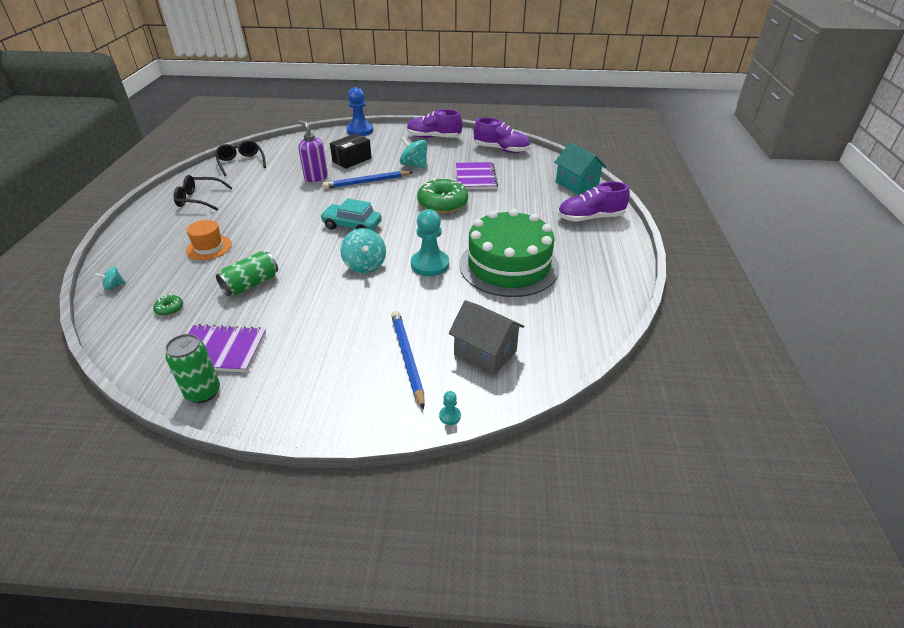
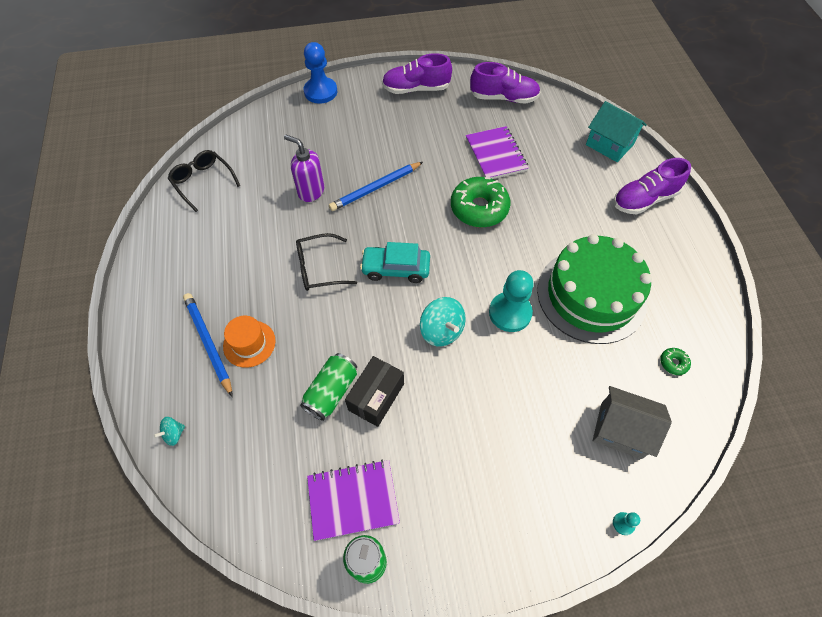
camera: 15 degrees left, 20 degrees up
(169, 309) = (261, 453): green donut -> green donut (673, 363)
(199, 199) = (189, 261): black glasses -> black glasses (319, 268)
(352, 160) = (338, 150): black box -> black box (376, 397)
(407, 358) = (549, 458): blue pencil -> blue pencil (208, 343)
(414, 165) = (416, 146): turquoise spinning top -> none

